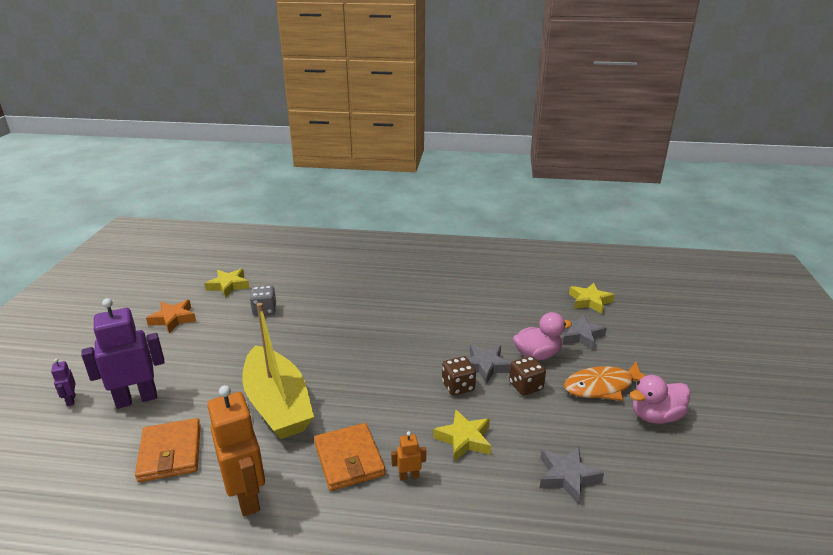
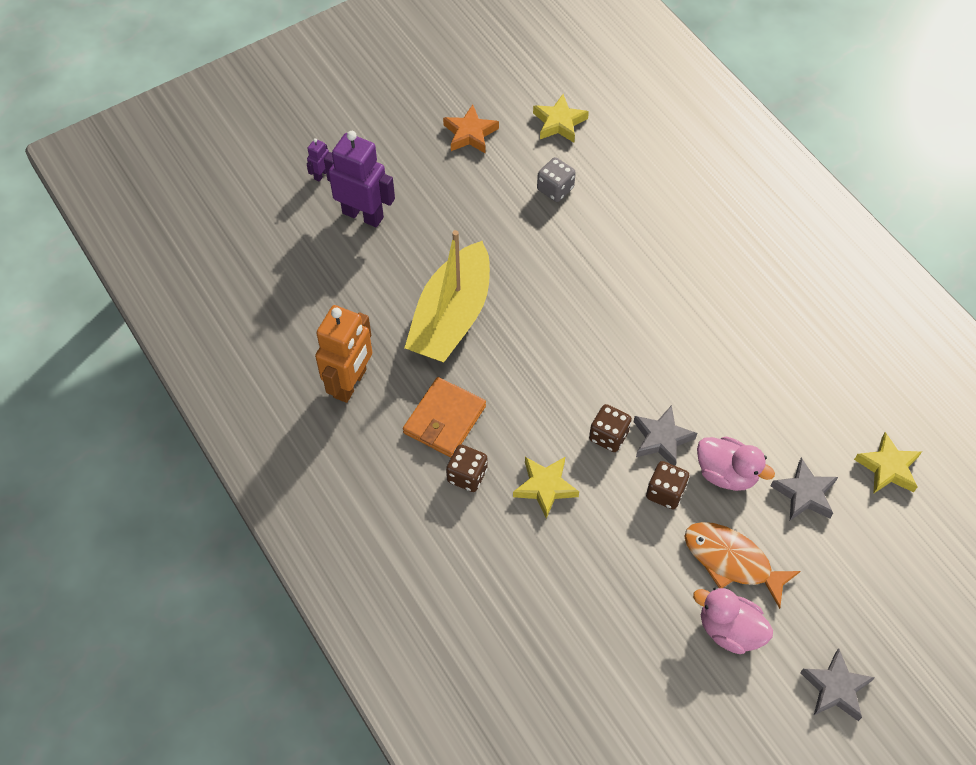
camera: 50 degrees right, 30 degrees up
(170, 453) = (340, 295): orange wallet -> none
(409, 476) = (467, 475): orange robot -> brown dice
(567, 477) = (574, 594): grey star -> grey star (835, 688)

